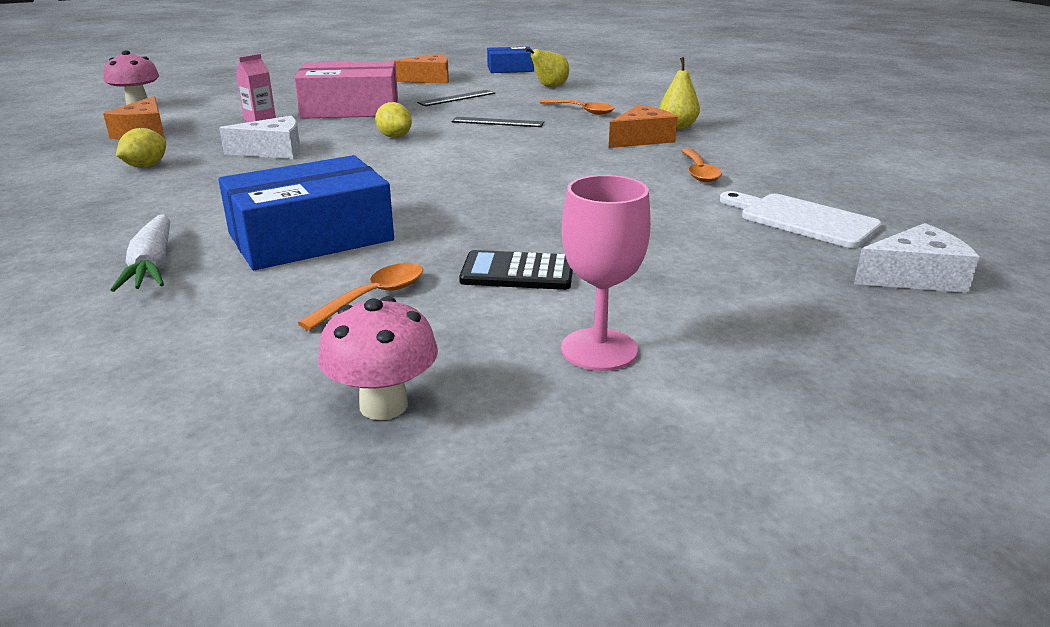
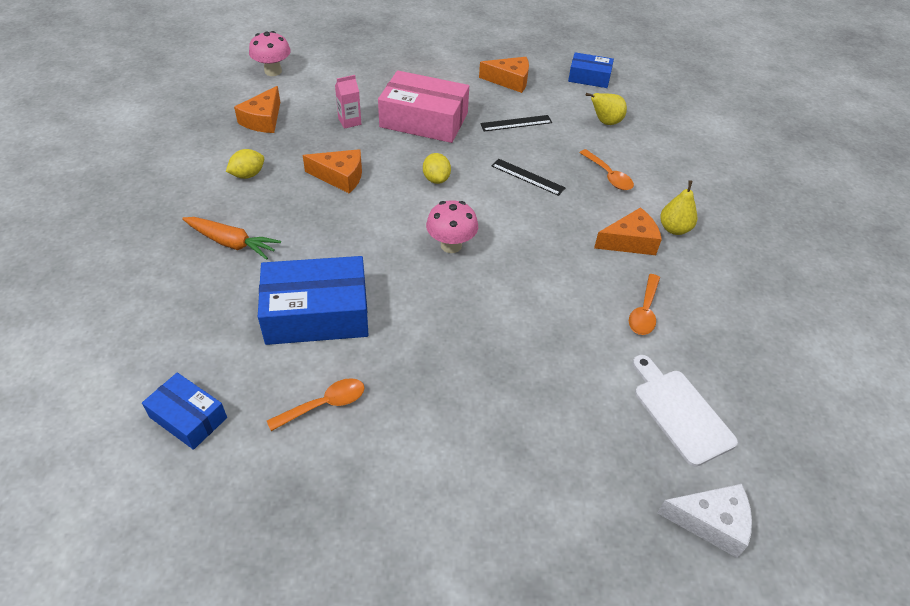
camera: 20 degrees right, 20 degrees up
(152, 211) = (232, 243): none -> orange carrot
(153, 266) = (209, 317): white carrot -> none
(168, 348) = (188, 417): none -> blue box
(273, 151) = (340, 177): white cheese -> orange cheese
(383, 405) = (280, 525): pink mushroom -> pink mushroom (451, 245)
(517, 272) = (429, 408): black calculator -> none
(599, 349) = (432, 520): pink goblet -> none

